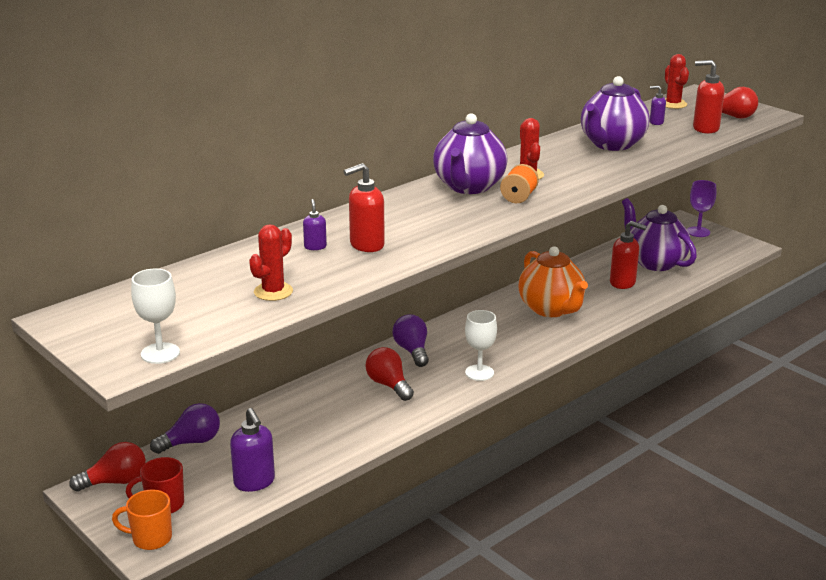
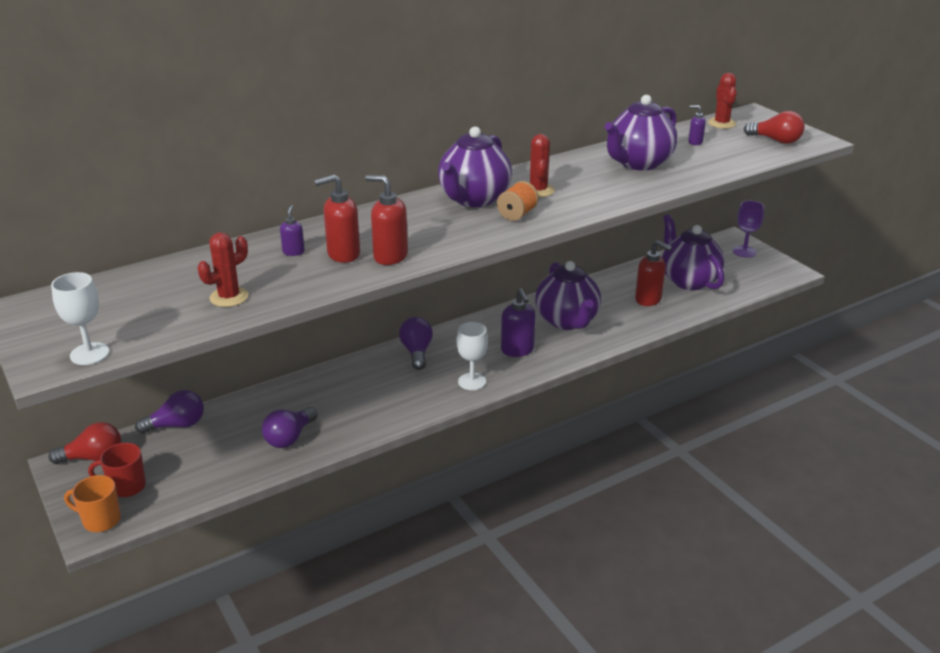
camera: 10 degrees right, 5 degrees up
(254, 482) = (217, 473): purple soap dispenser -> purple soap dispenser (517, 350)
(316, 442) = (290, 438): none -> purple light bulb
(389, 385) = (381, 385): red light bulb -> none
(551, 309) = (567, 321): orange teapot -> purple teapot
(705, 128) = (743, 152): red soap dispenser -> red soap dispenser (390, 256)

